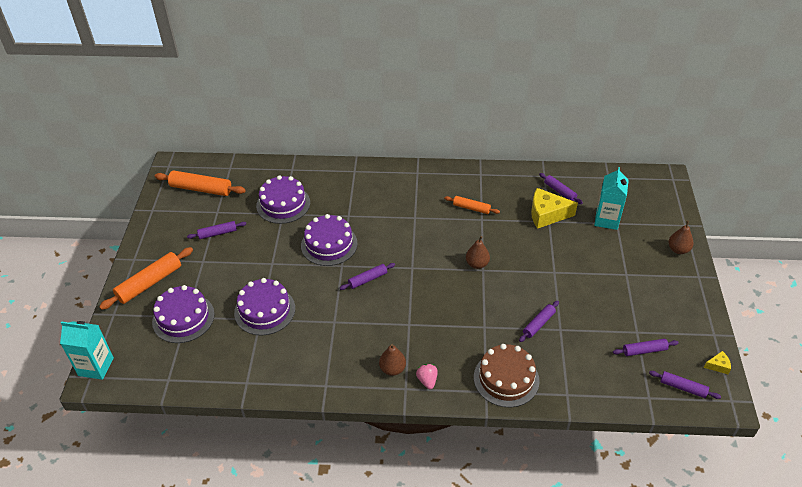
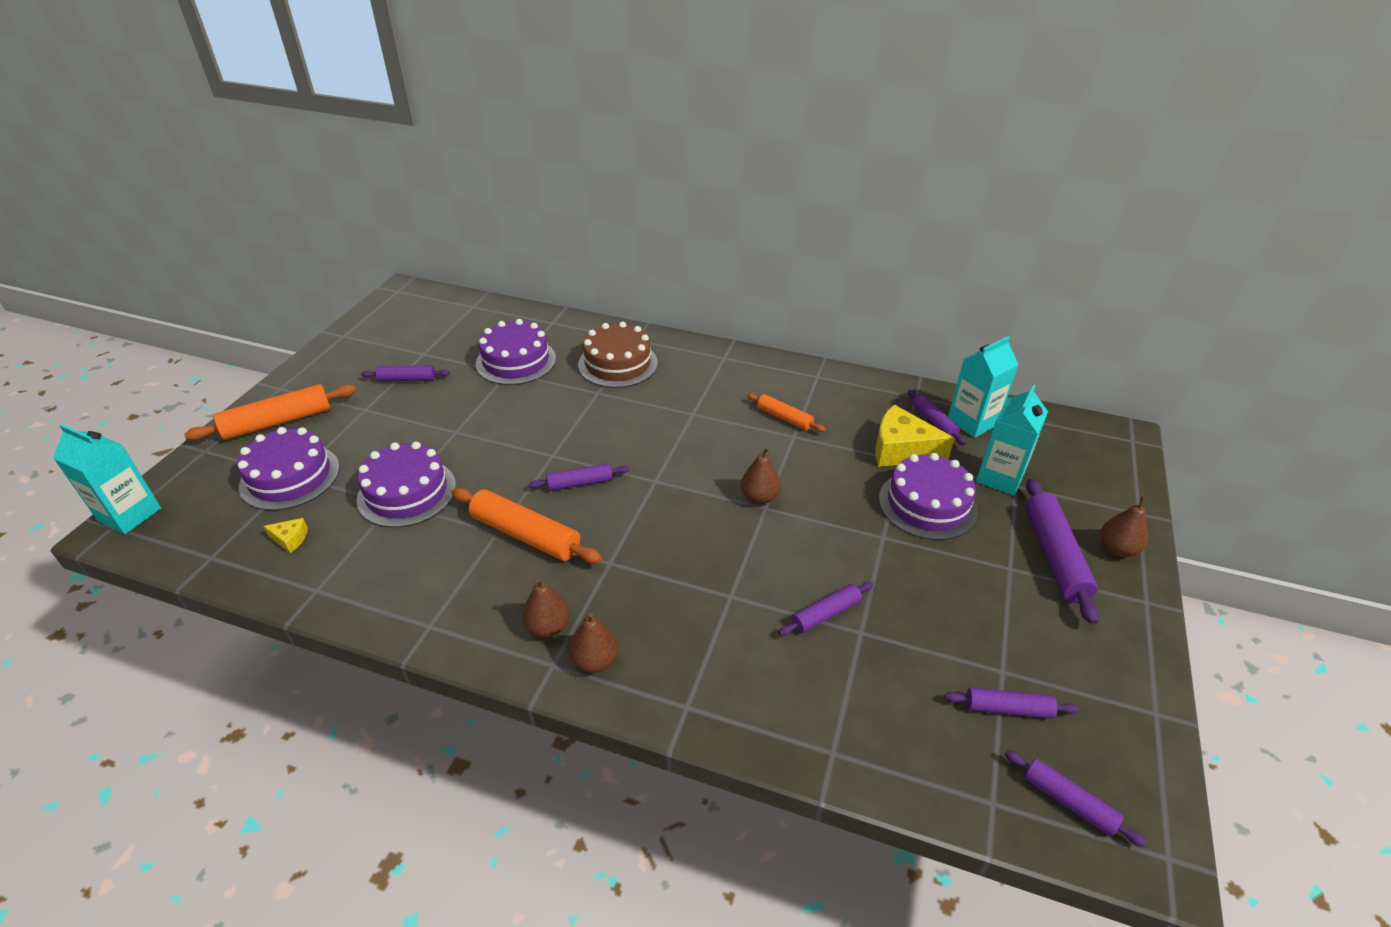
camera: 15 degrees right, 5 degrees down
(201, 189) = (420, 323): orange rolling pin -> orange rolling pin (526, 535)
(329, 244) = (550, 424): purple cake -> purple cake (927, 504)
(427, 380) = (595, 661): pink strawberry -> brown pear
(506, 378) = (732, 693): brown cake -> brown cake (618, 364)
(581, 186) = (972, 422): none -> turquoise carton
(647, 261) = (1054, 556): none -> purple rolling pin
(718, 365) = (1152, 777): yellow cheese -> yellow cheese (290, 539)

